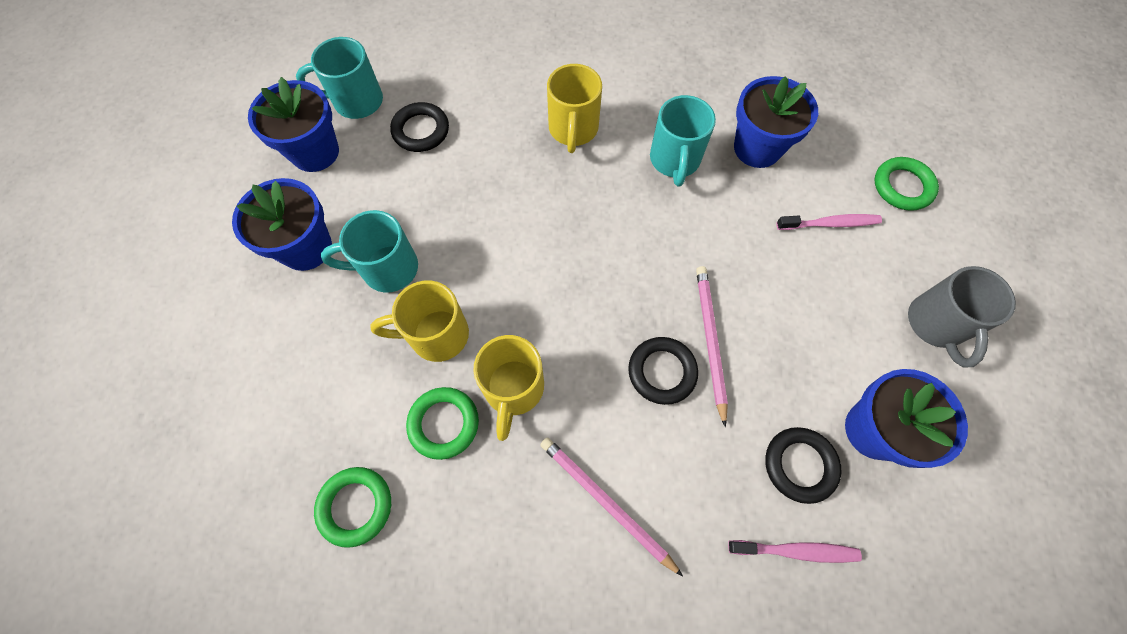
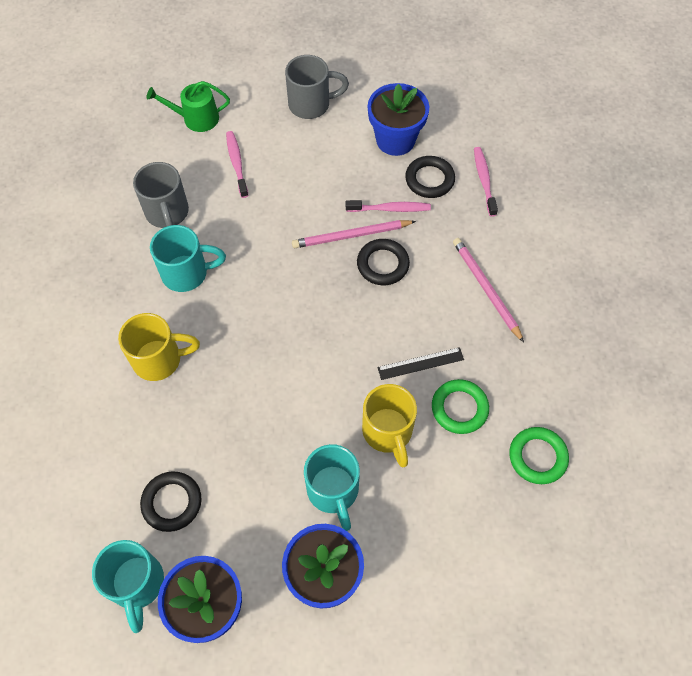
camera: 100 degrees left, 5 degrees down
(513, 390) = (420, 363): yellow mug -> black ruler
(606, 502) = (486, 289): pink pencil -> pink pencil turned 120 degrees clockwise
(750, 398) = (390, 209): none -> pink toothbrush
(757, 148) = (167, 213): blue flower pot -> grey mug
(902, 187) = (196, 118): green ring -> green watering can

